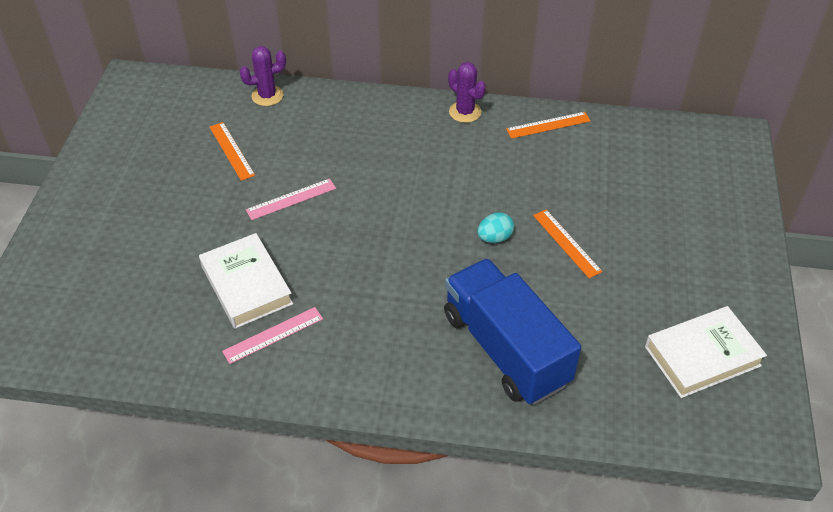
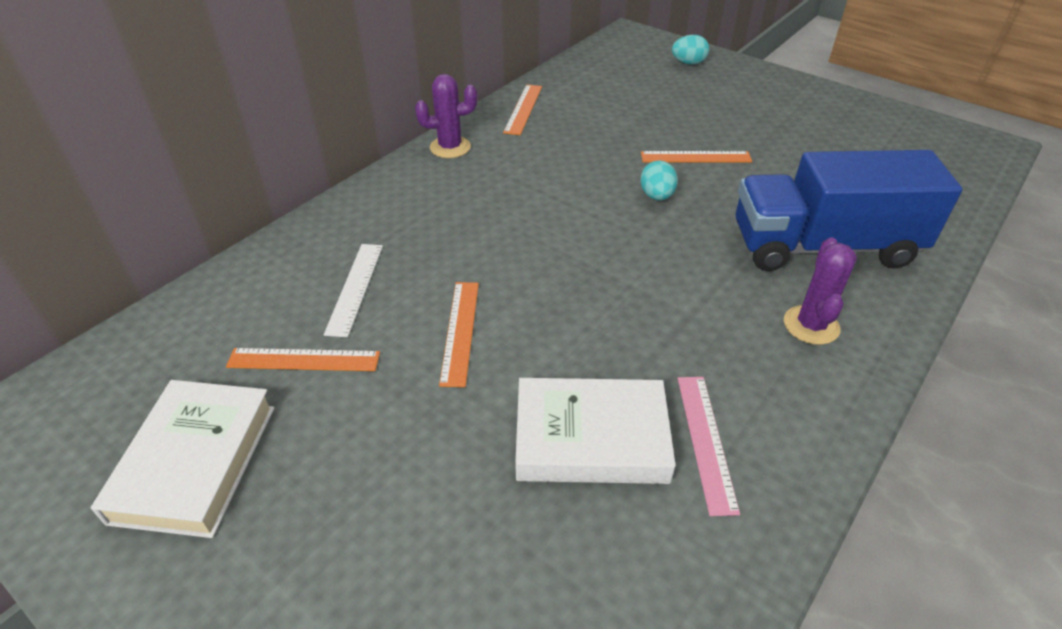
camera: 60 degrees left, 5 degrees down
(267, 96) = (236, 285): purple cactus -> purple cactus (811, 325)
(291, 199) = (460, 331): pink ruler -> orange ruler
(296, 140) = (355, 288): none -> white ruler
(702, 356) = (880, 141): white book -> white book (195, 462)
(721, 191) = (688, 63): none -> turquoise egg

